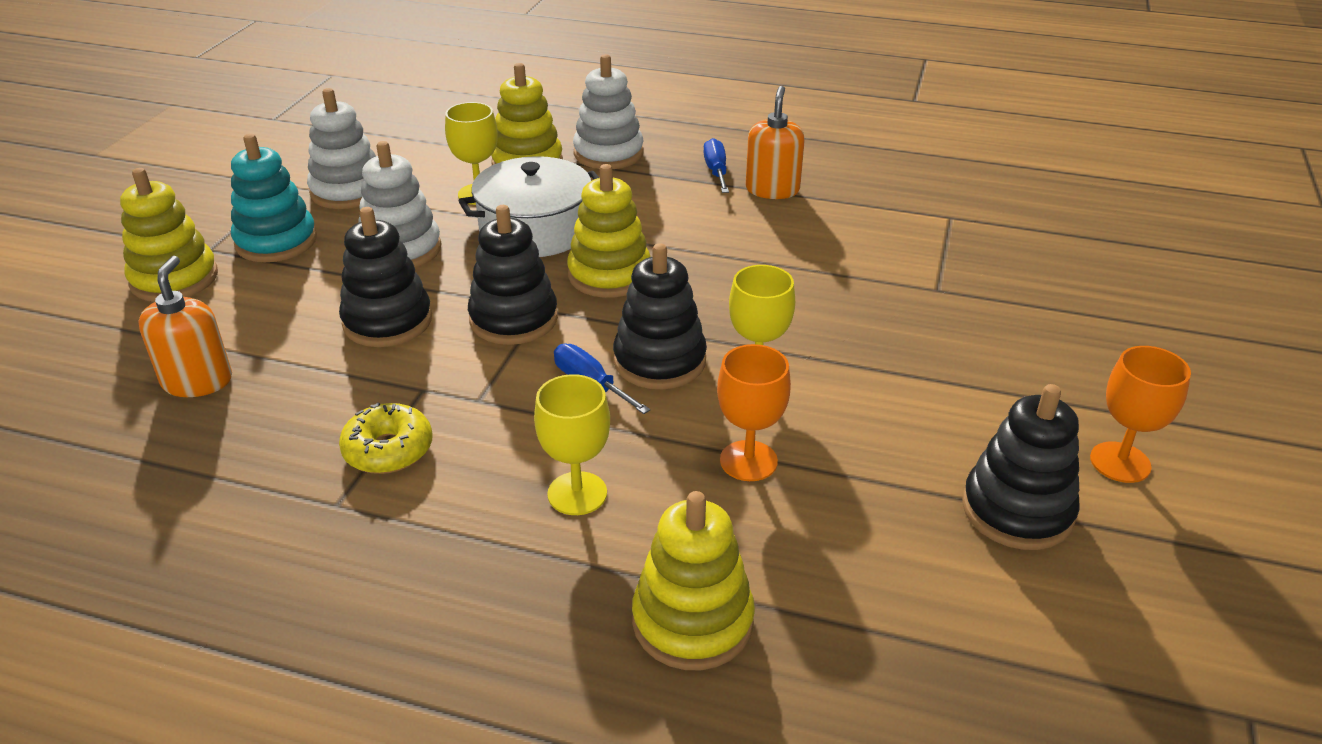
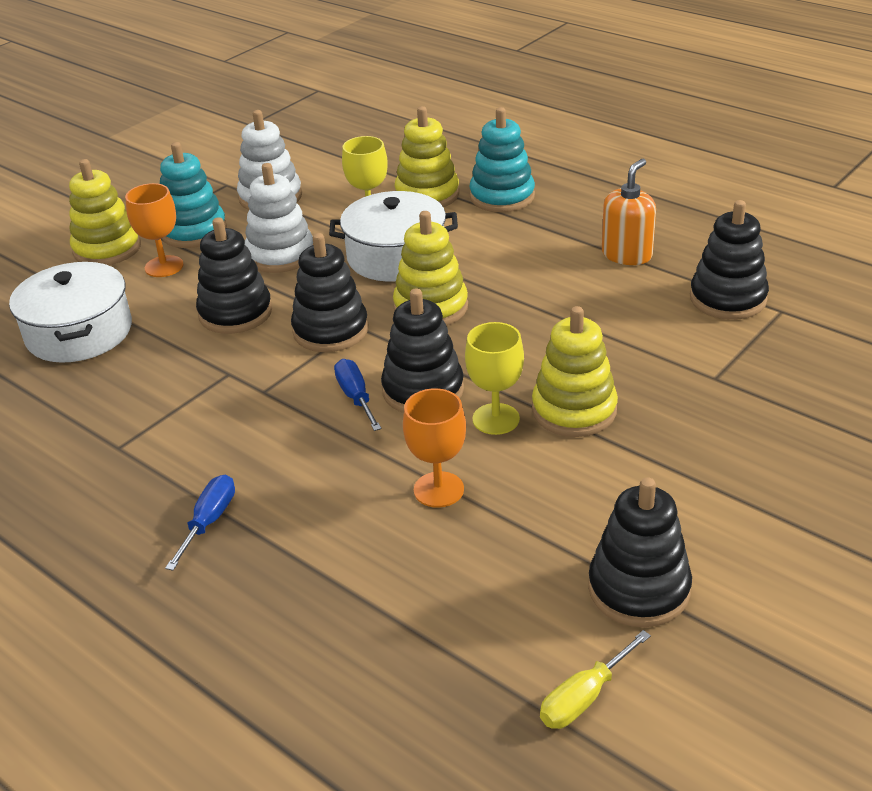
camera: 25 degrees right, 0 degrees up
(197, 381) = (79, 332): orange soap dispenser -> white pot
(388, 450) = (176, 415): yellow donut -> none
(577, 493) = (289, 482): yellow goblet -> none
(608, 153) = (502, 196): white stacking toy -> turquoise stacking toy
(692, 621) = (311, 601): yellow stacking toy -> yellow stacking toy (574, 410)
(716, 171) = (587, 229): blue screwdriver -> blue screwdriver (209, 521)
(895, 214) = (727, 299): none -> black stacking toy
(1046, 637) = (584, 697): none -> yellow screwdriver
(1120, 462) = (769, 573): orange goblet -> orange goblet (164, 266)

